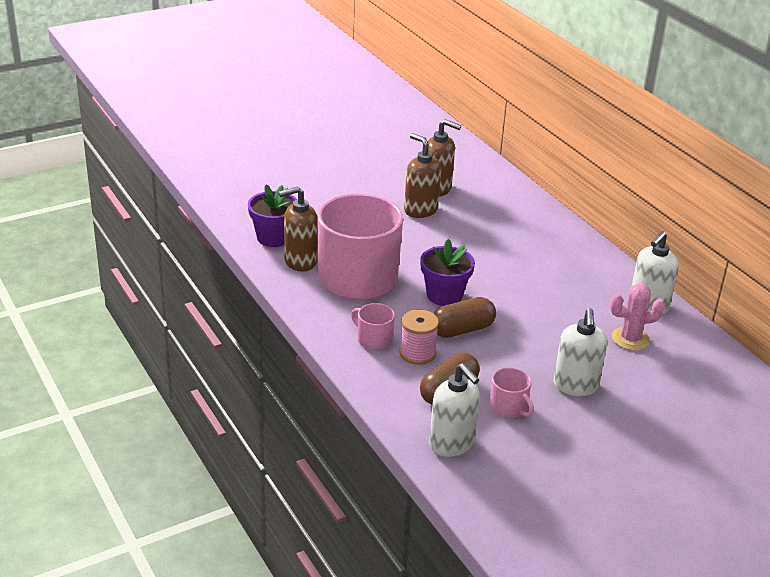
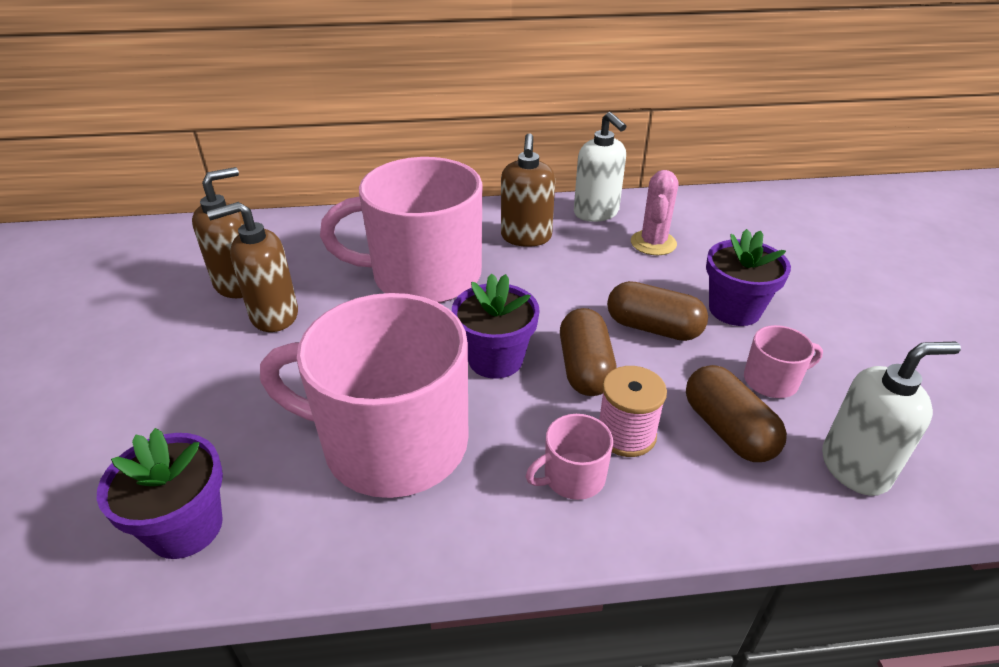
camera: 65 degrees left, 5 degrees up
(300, 261) = (293, 509): brown soap dispenser -> brown soap dispenser (526, 237)
(501, 249) = (423, 275): none -> pink mug
(524, 351) = (653, 328): none -> brown capsule
(575, 386) = (734, 310): white soap dispenser -> purple flower pot

